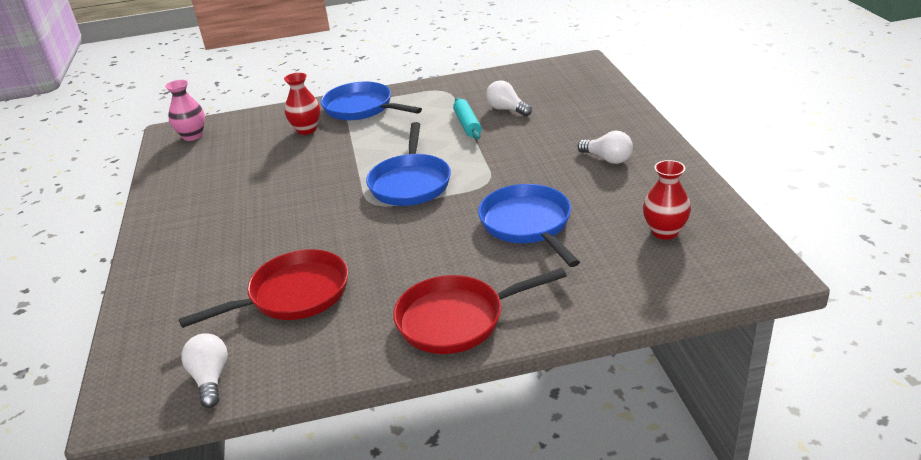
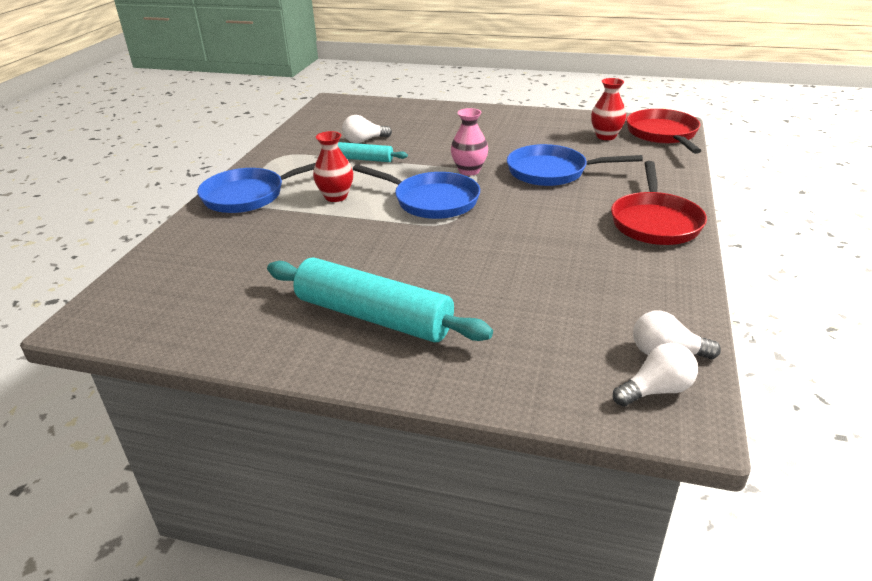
camera: 65 degrees left, 0 degrees up
(192, 136) = (127, 306): pink vase -> pink vase (469, 171)
(213, 223) = (374, 316): none -> turquoise rolling pin
(293, 295) = (562, 287): red pan -> red pan (663, 134)
(306, 130) = (245, 231): red vase -> red vase (336, 197)
(607, 159) = (493, 128): white light bulb -> white light bulb (656, 390)

